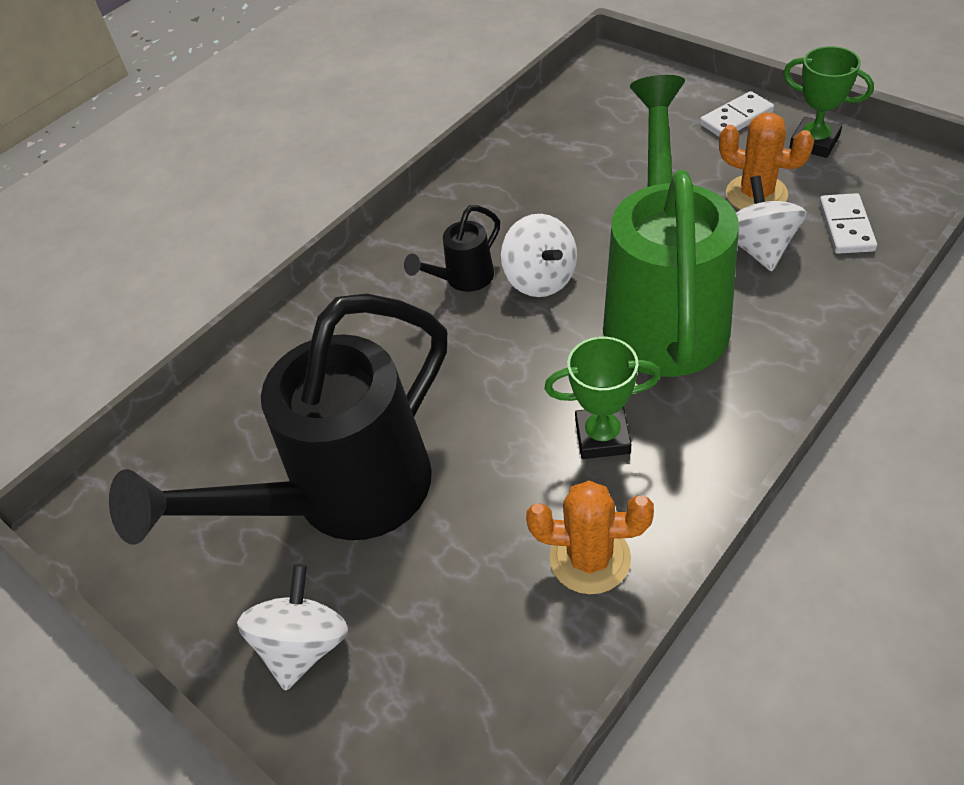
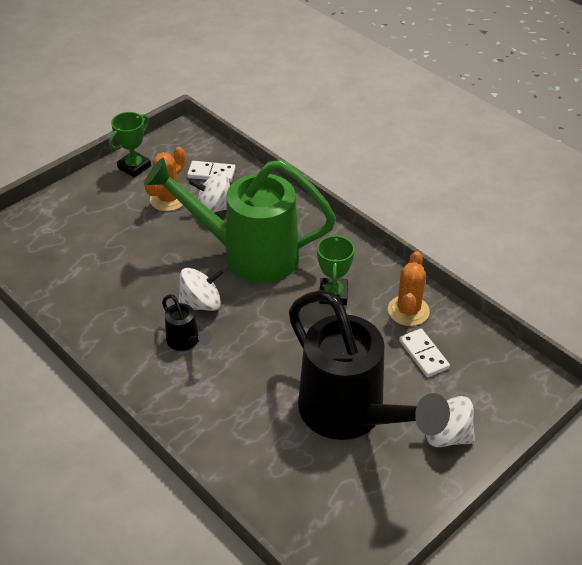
camera: 90 degrees left, 5 degrees down
(736, 118) = (92, 192): white domino -> white domino (423, 354)

